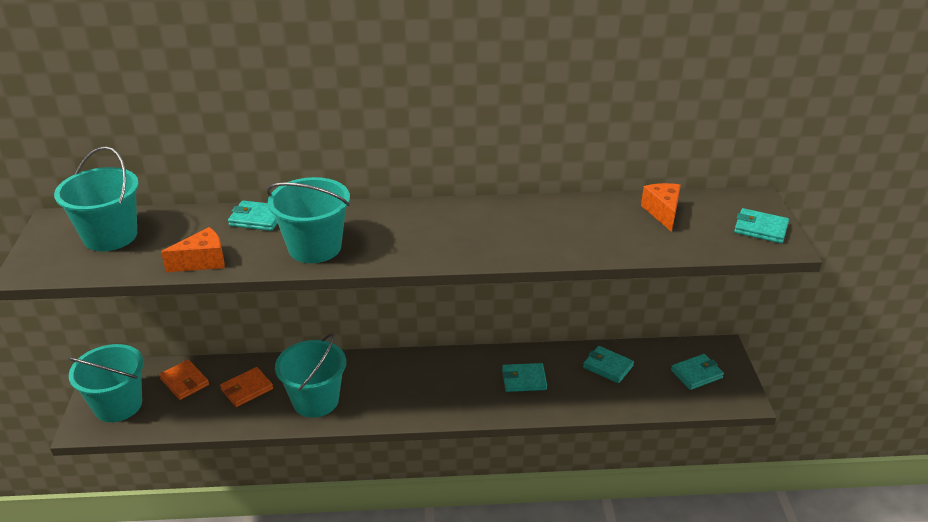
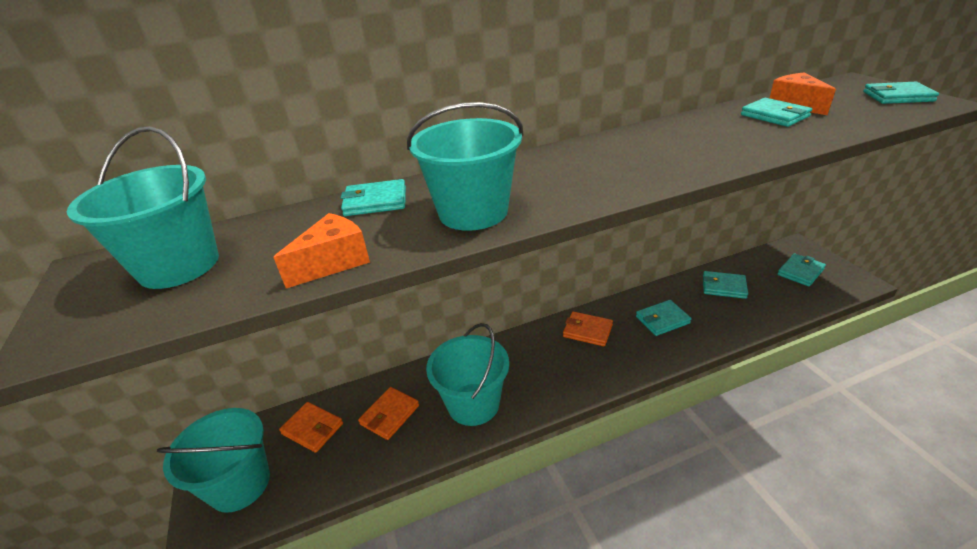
camera: 15 degrees left, 0 degrees up
(450, 370) = (587, 331): none -> orange wallet
(629, 220) = (774, 116): none -> turquoise wallet

